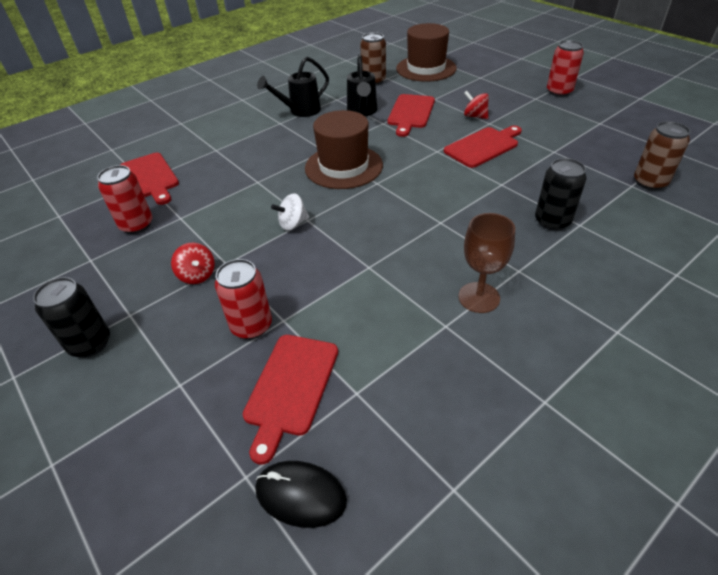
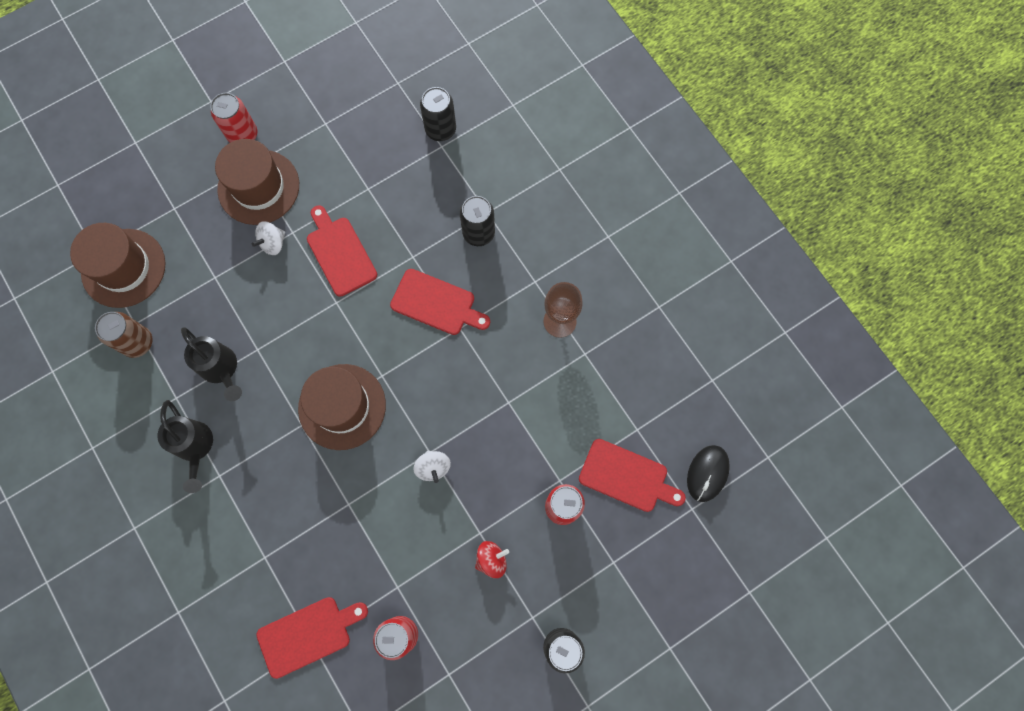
camera: 85 degrees left, 30 degrees up
(362, 112) = (222, 370): black watering can -> black watering can turned 45 degrees clockwise
(411, 113) = (243, 313): red cutting board -> red cutting board (437, 303)
(475, 116) = (273, 243): red spinning top -> white spinning top
(519, 104) = (258, 187): none -> brown hat
(650, 182) = (440, 129): brown can -> black can

